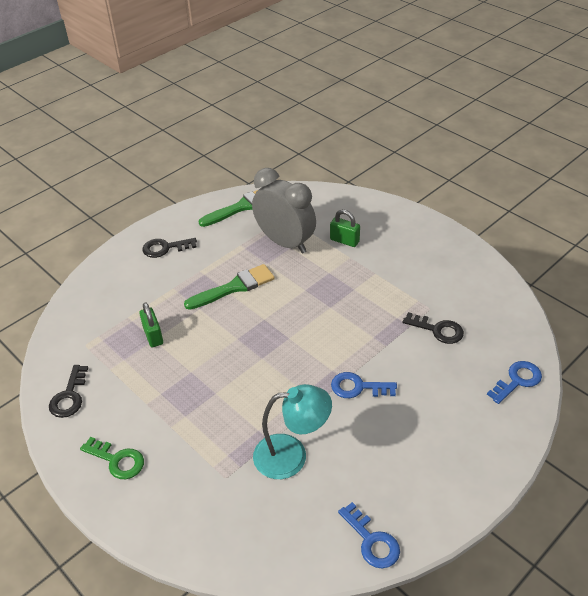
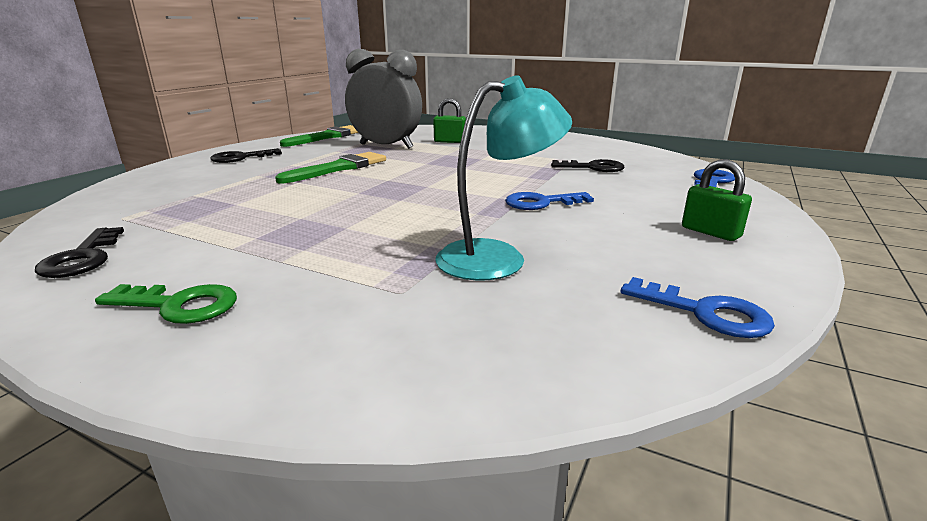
camera: 20 degrees left, 20 degrees down
(153, 336) = (234, 201): green padlock -> green padlock (710, 232)

